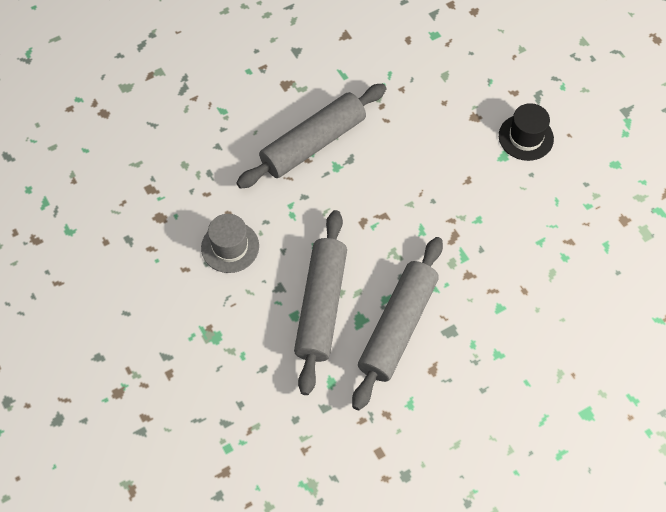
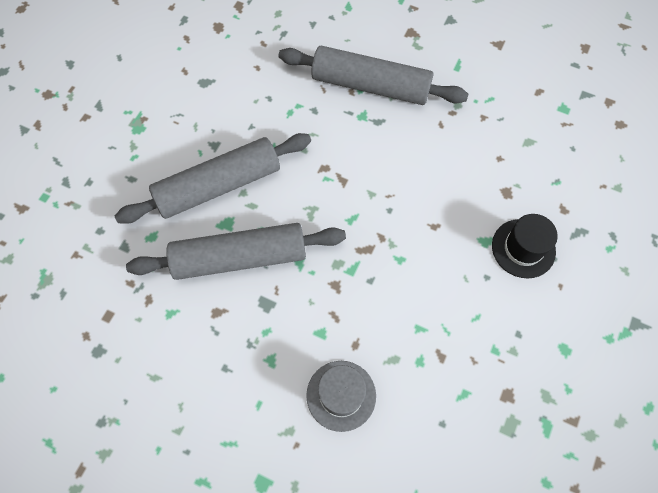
camera: 55 degrees right, 5 degrees up
(230, 247) = (226, 88): grey hat -> grey hat (341, 395)

